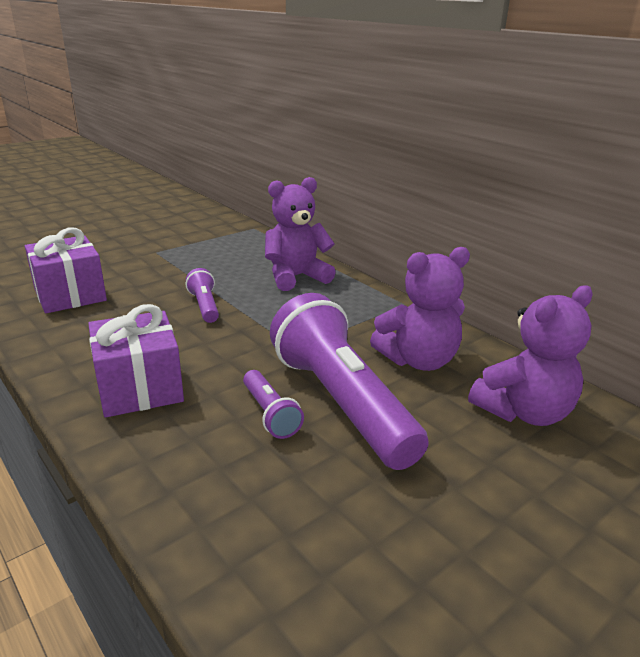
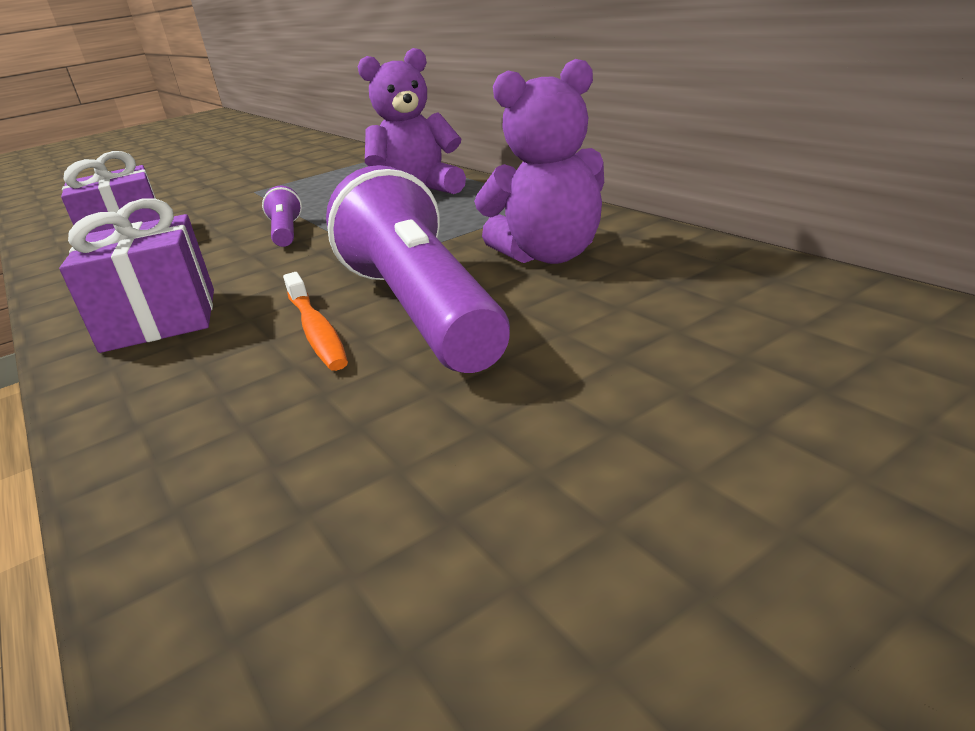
camera: 10 degrees right, 0 degrees up
(270, 414) = (316, 330): purple flashlight -> orange toothbrush
(523, 412) = (692, 295): purple teddy bear -> none

